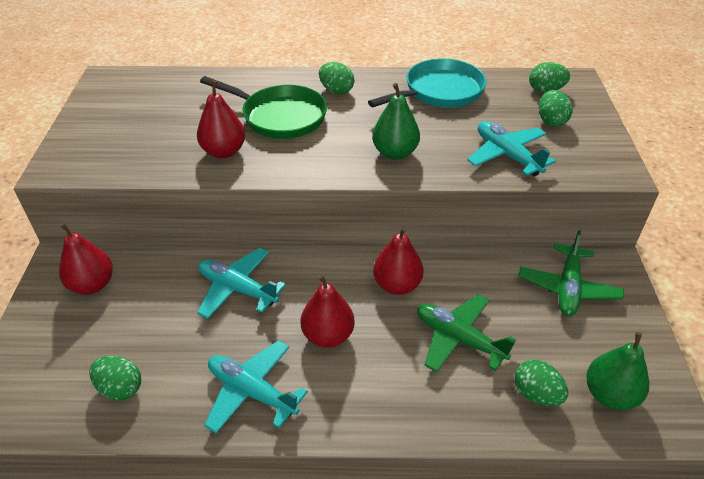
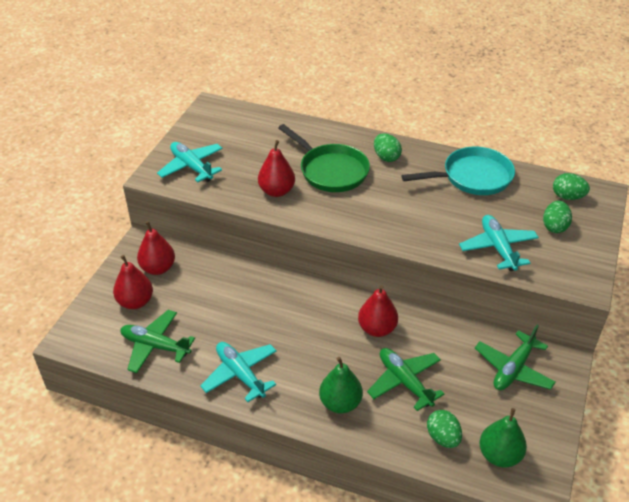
camera: 20 degrees right, 0 degrees up
(120, 388) = (155, 346): green egg -> green plane
(237, 289) = (257, 299): turquoise plane -> turquoise plane (191, 167)
(328, 335) = (309, 351): red pear -> red pear (135, 302)
(395, 153) = (407, 223): green pear -> green pear (340, 403)

